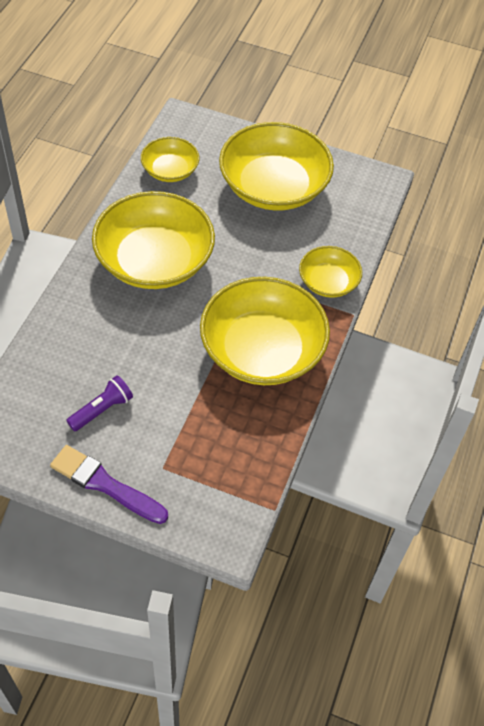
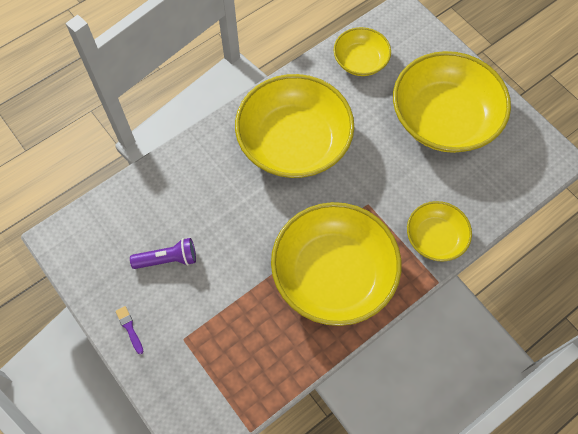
camera: 35 degrees right, 10 degrees up
(105, 484) = (129, 328): purple brush -> purple brush, size x0.43

